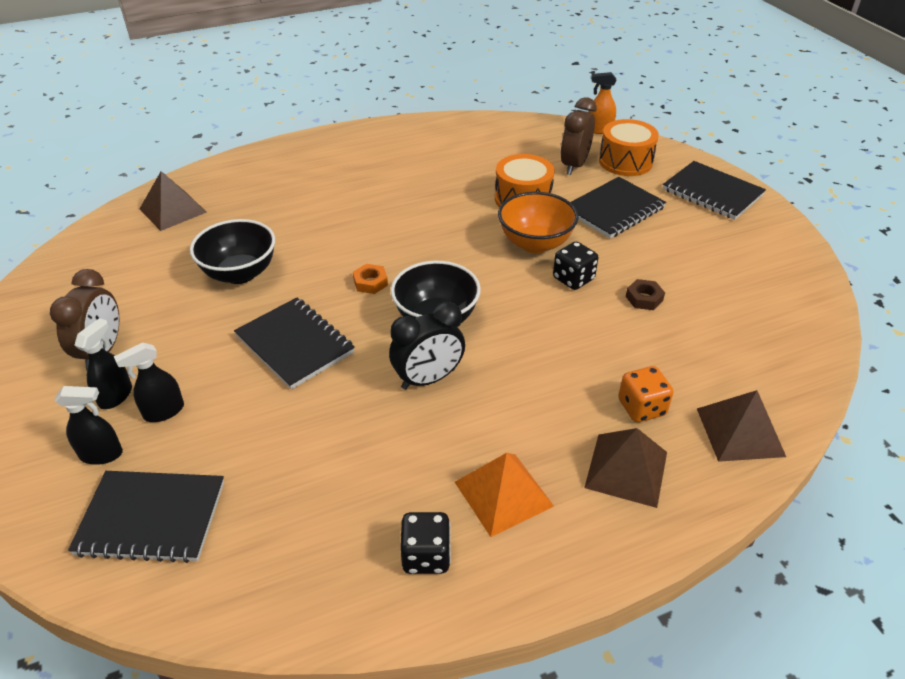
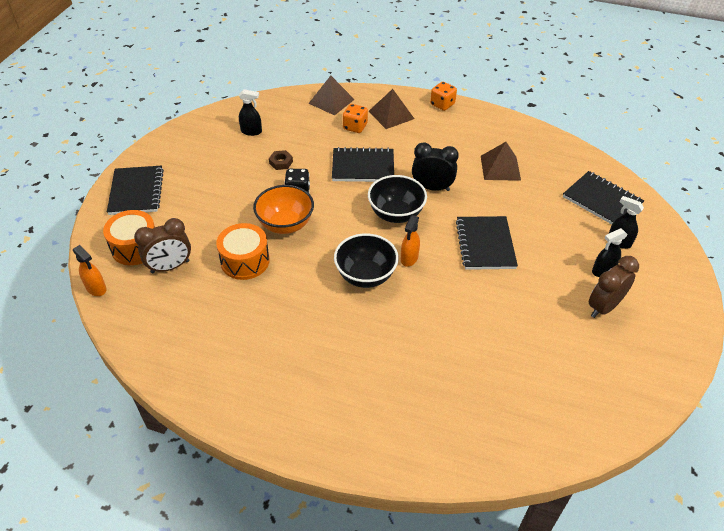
camera: 140 degrees left, 5 degrees up
(164, 411) = (578, 246): black spray bottle -> black spray bottle (251, 131)
(173, 210) = (502, 426): brown pyramid -> brown pyramid (500, 168)
(240, 273) = (486, 318): black bowl -> black bowl (365, 276)
(370, 282) = (409, 258): orange nut -> orange spray bottle
(426, 556) = (495, 132): black dice -> none
(503, 493) = (447, 133): orange pyramid -> none
(579, 560) = (442, 104): none -> orange dice
(614, 210) = (208, 217): black notebook -> black notebook (363, 167)

